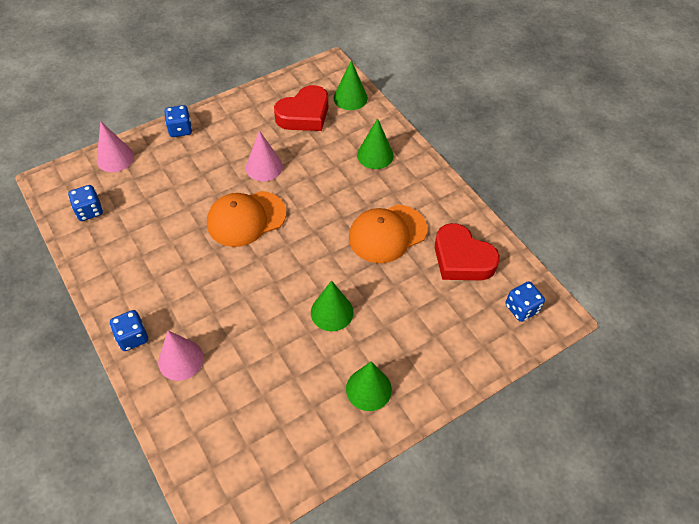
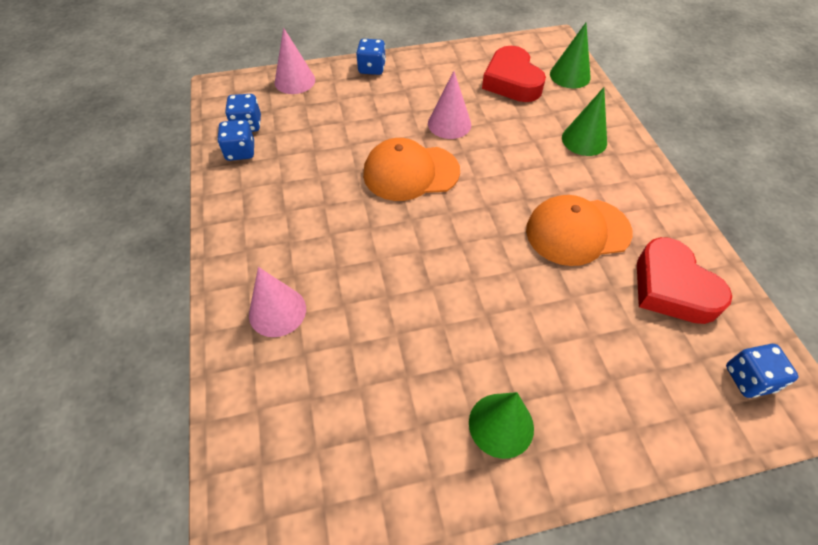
camera: 20 degrees right, 0 degrees up
(132, 337) = (234, 269): blue dice -> blue dice (240, 152)
(304, 114) = (511, 81): red heart -> red heart turned 90 degrees clockwise
(332, 312) = (480, 307): green cone -> none

